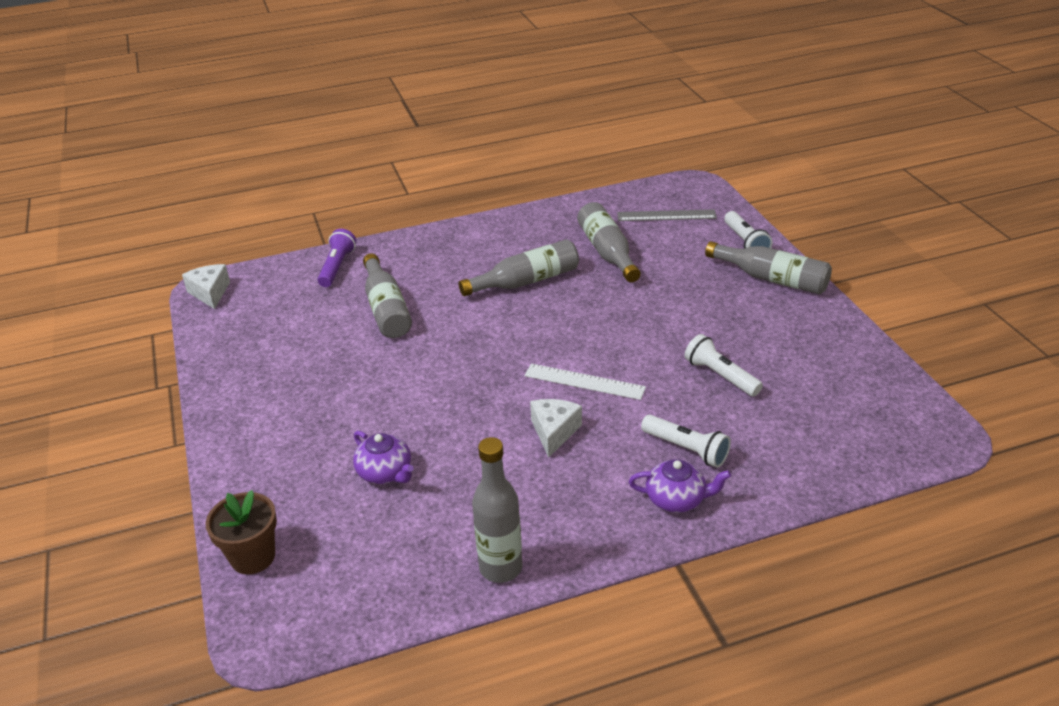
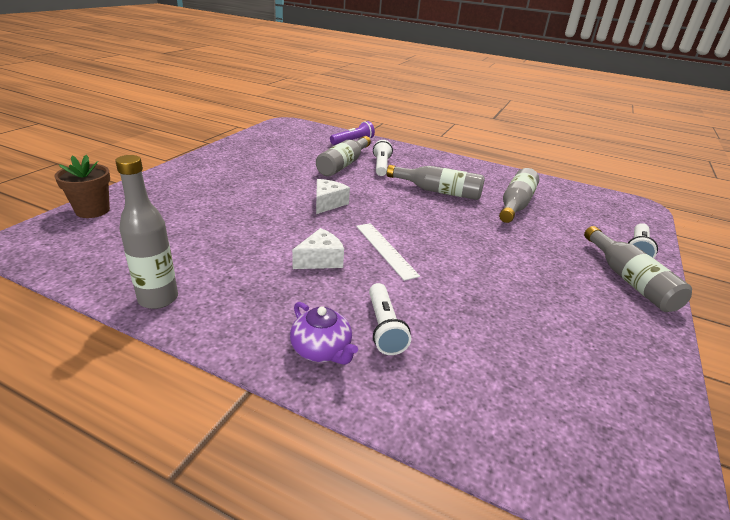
camera: 40 degrees right, 5 degrees down
(210, 293) = (284, 124): white cheese -> white cheese (328, 203)
(385, 473) = (207, 219): purple teapot -> none
(666, 215) = (590, 209): grey ruler -> none
(720, 376) = (487, 306): white flashlight -> white flashlight (381, 166)

